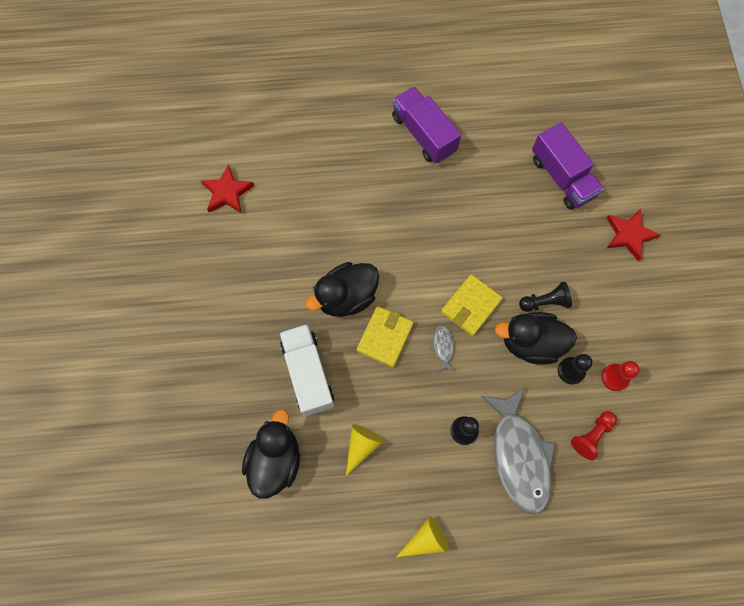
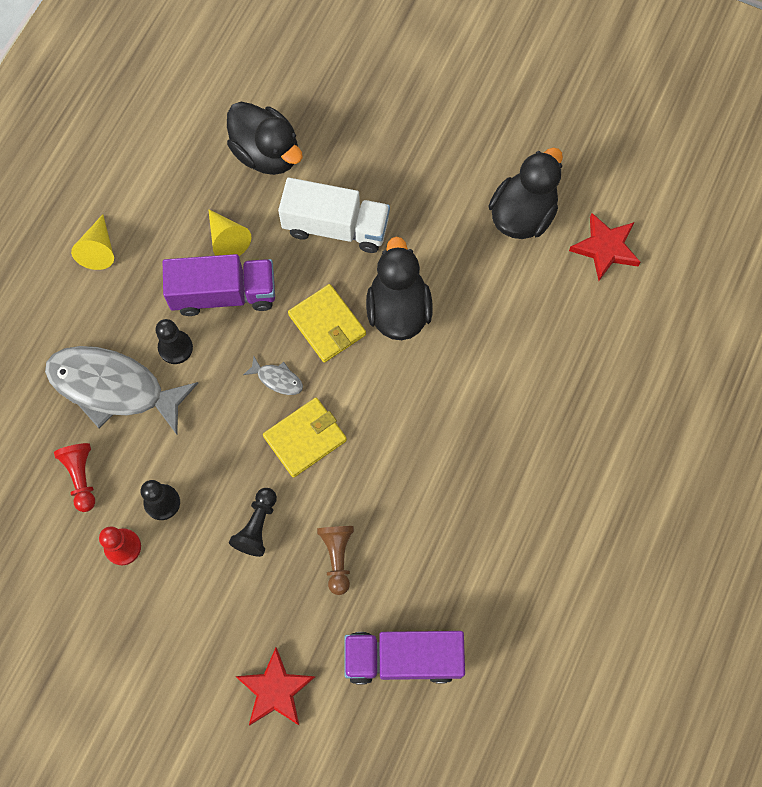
camera: 120 degrees right, 0 degrees up
(423, 134) = (563, 518): purple truck -> purple truck (224, 294)
(471, 306) = (305, 438): yellow wallet -> yellow wallet turned 75 degrees clockwise
(531, 244) = (337, 557): none -> brown pawn
(531, 343) = (221, 478): black duck -> black duck (522, 214)

